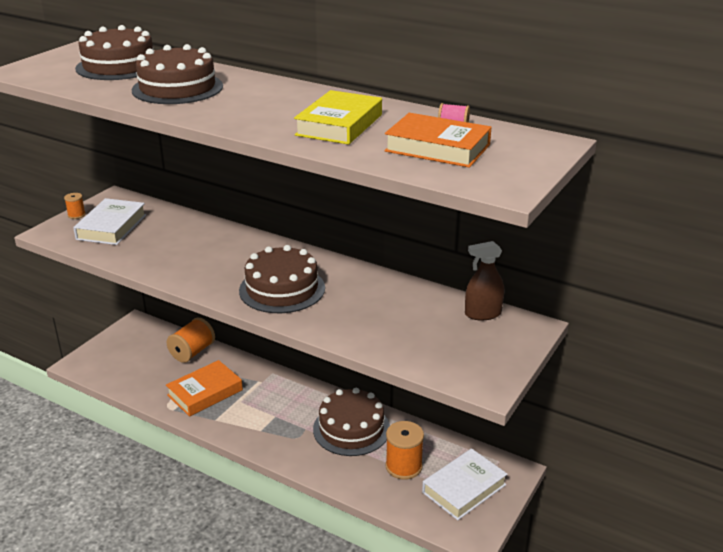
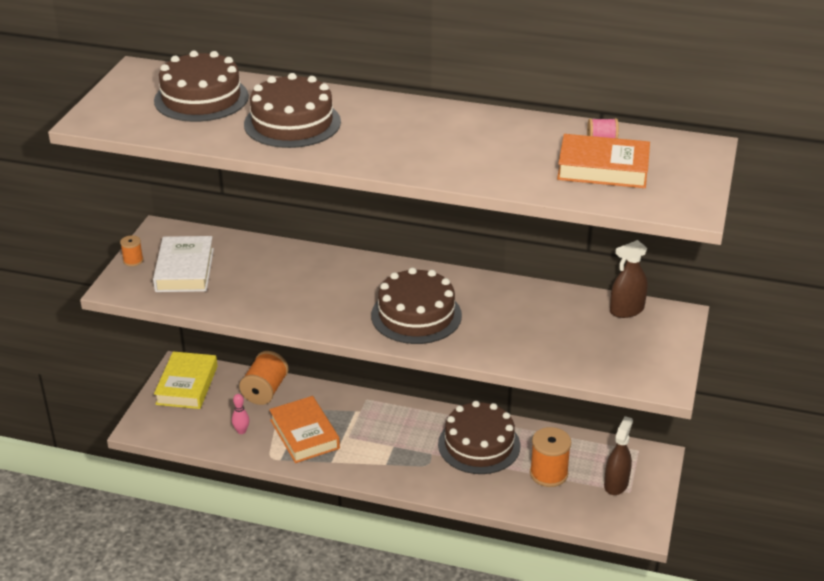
camera: 15 degrees left, 5 degrees up
(155, 381) = (241, 431): none -> pink bowling pin
(205, 392) = (304, 434): orange book -> orange book turned 60 degrees counterclockwise
(339, 125) = (493, 152): yellow book -> yellow book (187, 385)
(464, 488) = (616, 484): white book -> brown spray bottle

